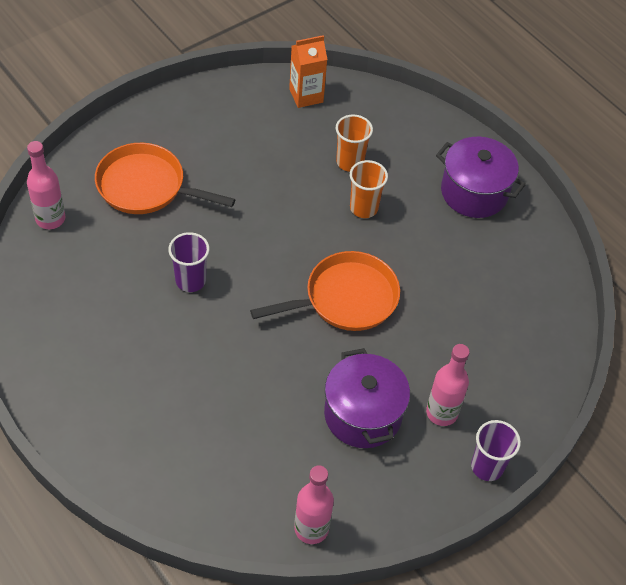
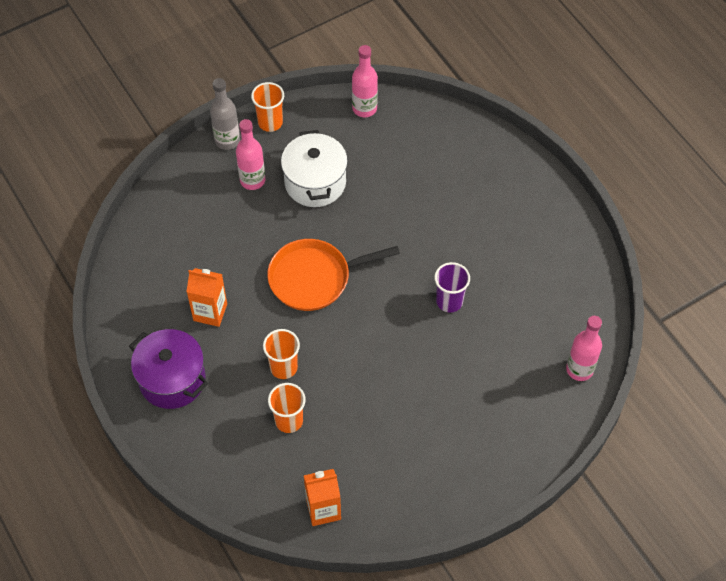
camera: 170 degrees left, 5 degrees up
(146, 186) = (492, 401): orange pan -> none
(363, 414) = (315, 182): purple pot -> white pot
(436, 498) = (270, 122): none -> orange cup
(453, 257) = (210, 312): none -> orange carton
(487, 467) = (227, 140): purple cup -> grey bottle

